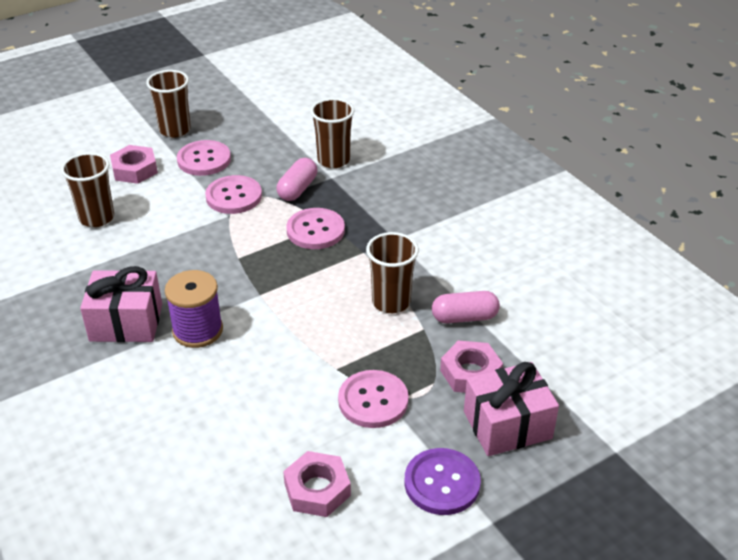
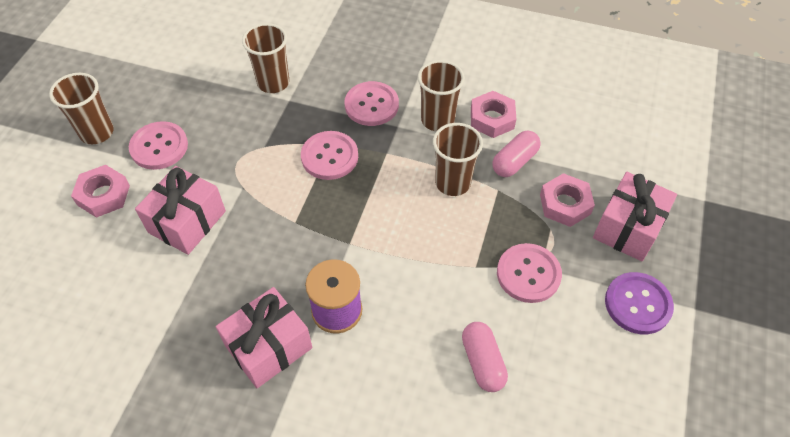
camera: 40 degrees left, 15 degrees up
(97, 218) = (123, 266): brown cup -> brown cup (437, 120)
(167, 215) = (187, 222): none -> pink gift
(234, 196) = (226, 167): pink button -> pink button (371, 105)
(297, 189) = (273, 127): pink capsule -> pink capsule (482, 362)
(317, 489) = (570, 375): pink nut -> pink nut (492, 119)

